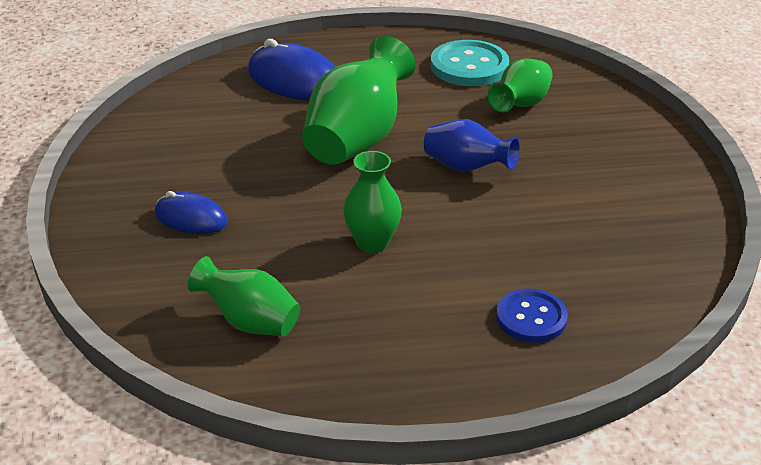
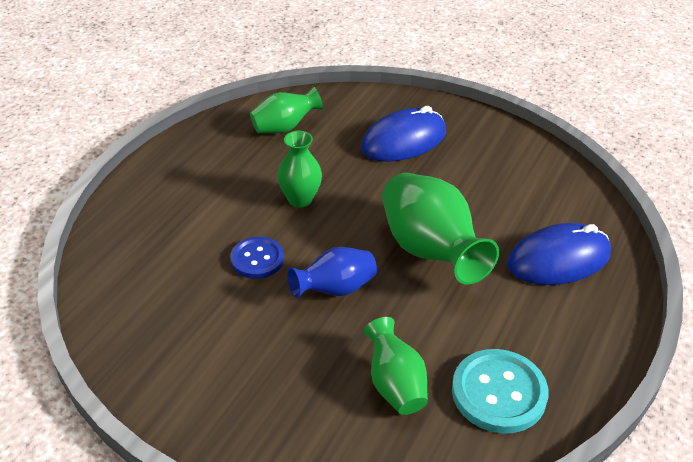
camera: 125 degrees right, 5 degrees up
(191, 218) = (404, 140): blue mouse -> blue mouse, size x1.67
(531, 318) = (160, 227): blue button -> blue button (257, 259)

